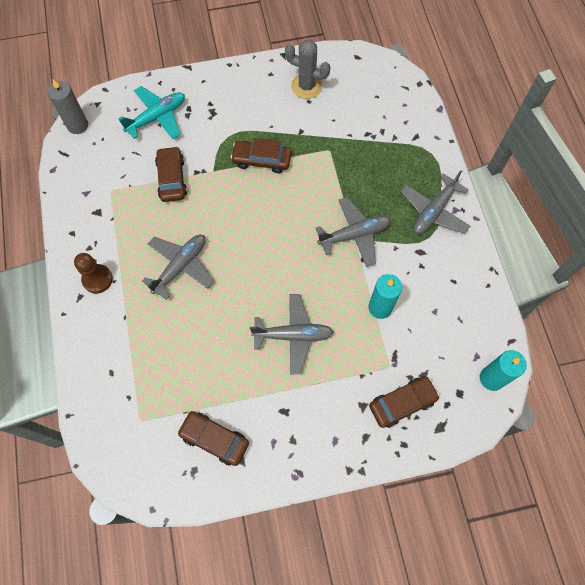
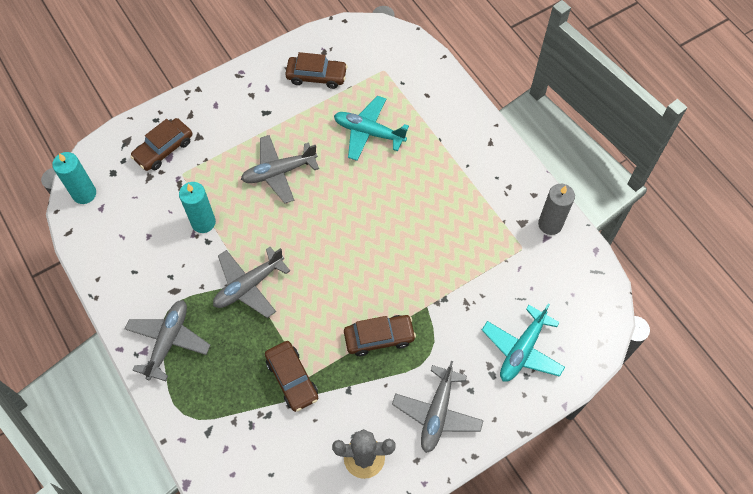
camera: 160 degrees right, 5 degrees down
(77, 125) = (603, 309): grey candle -> grey candle (550, 224)
(97, 279) = (483, 162): brown pawn -> none
(172, 178) = (466, 282): brown car -> brown car (292, 379)
(180, 266) = (411, 198): grey plane -> grey plane (437, 413)
(189, 349) = (369, 132): none -> turquoise plane

